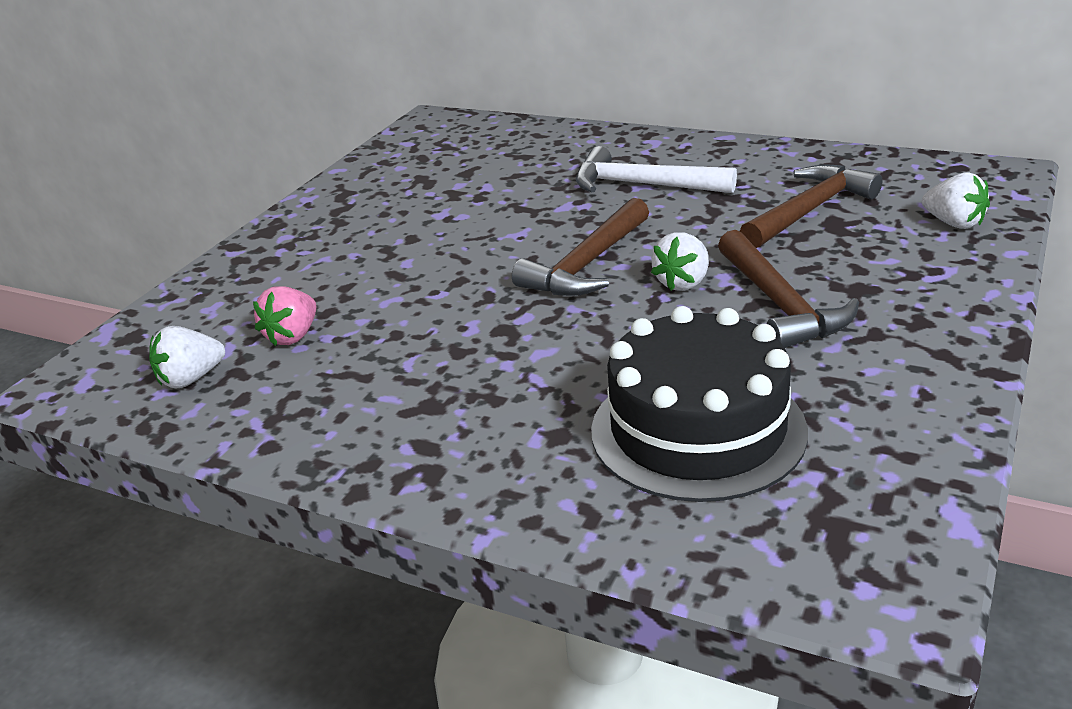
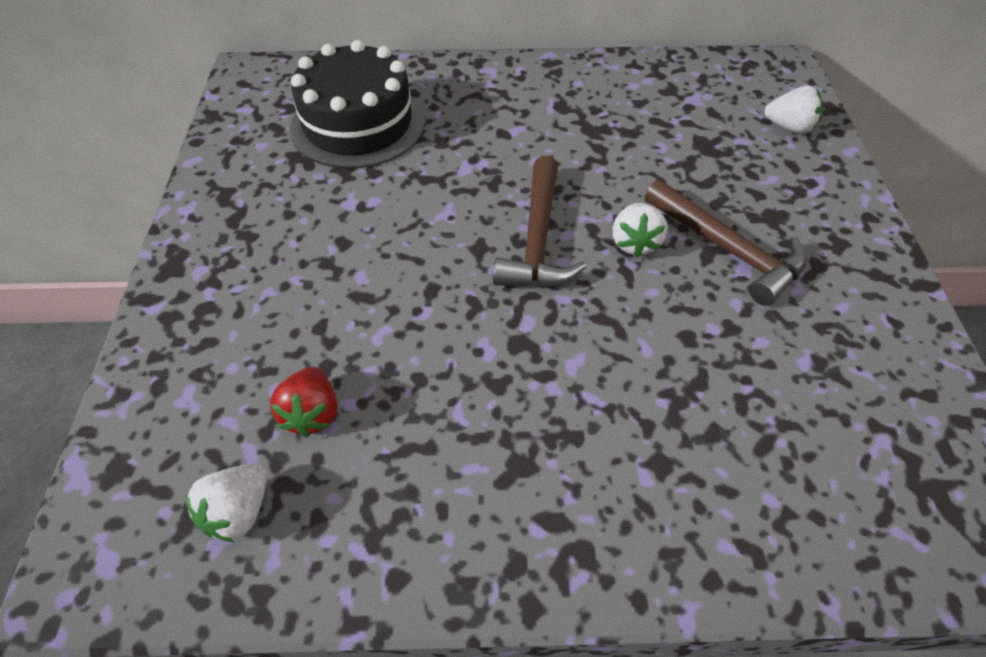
camera: 30 degrees left, 20 degrees up
(293, 336) = (312, 414): pink strawberry -> red strawberry
(642, 185) = (517, 128): white hammer -> none
(698, 430) = (767, 418): black cake -> black cake (358, 124)
(810, 210) = (676, 133): brown hammer -> none

